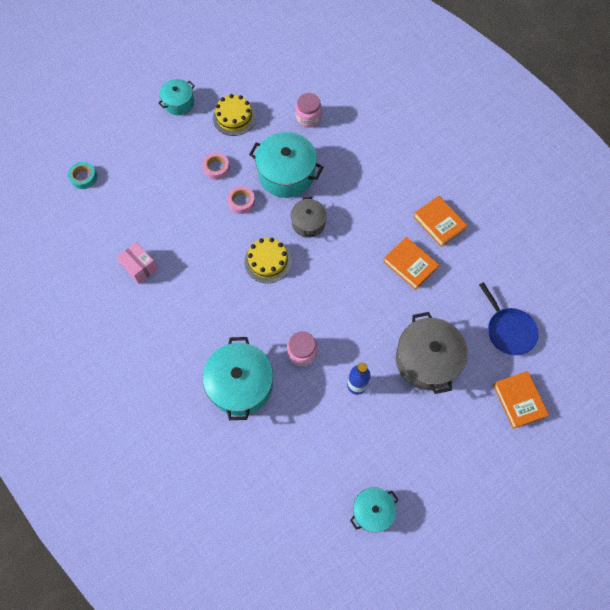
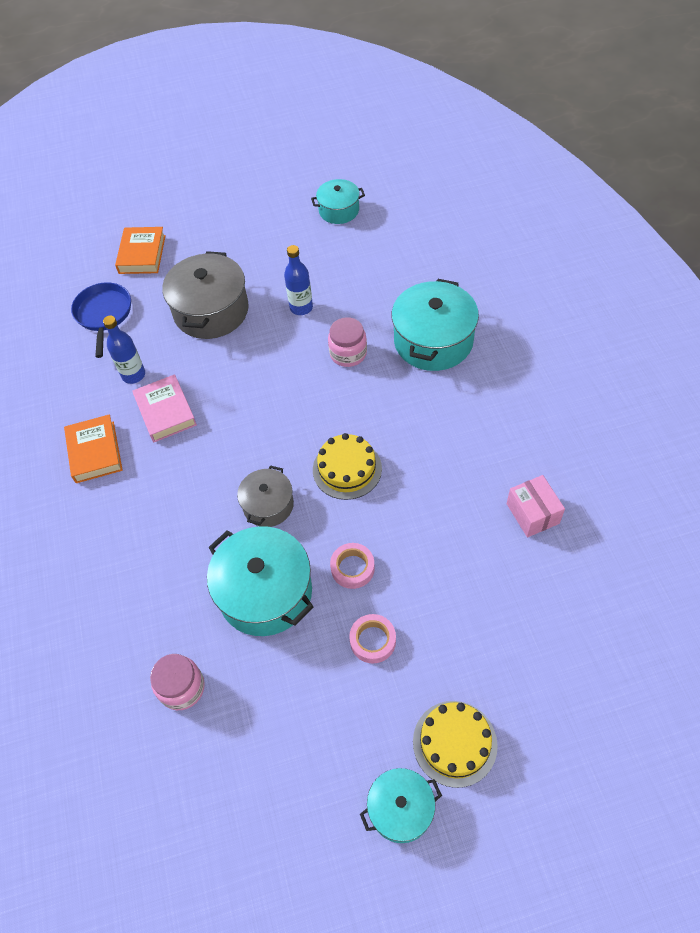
camera: 155 degrees left, 10 degrees down
(83, 177) = (607, 699): turquoise tape -> none
(234, 117) = (308, 735): yellow cake -> yellow cake (454, 743)
(410, 265) = (165, 412): orange book -> pink book
(450, 286) = (133, 375): none -> blue bottle

